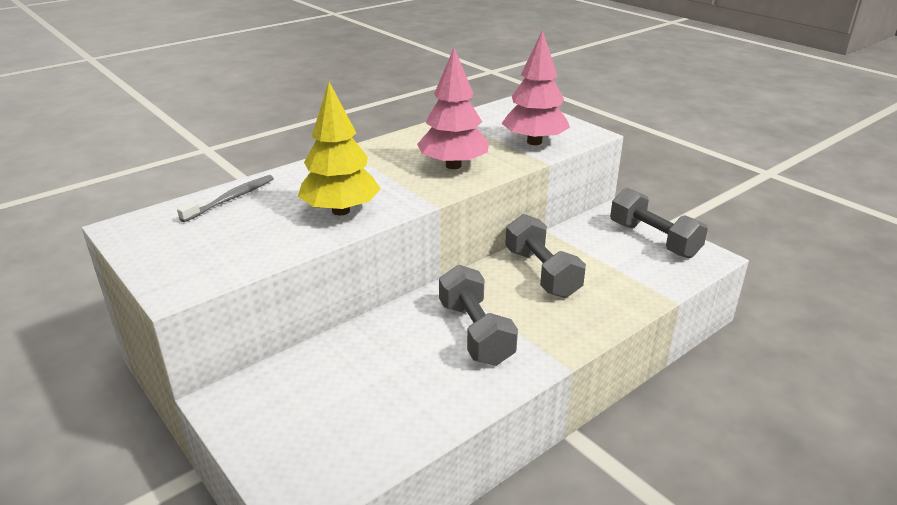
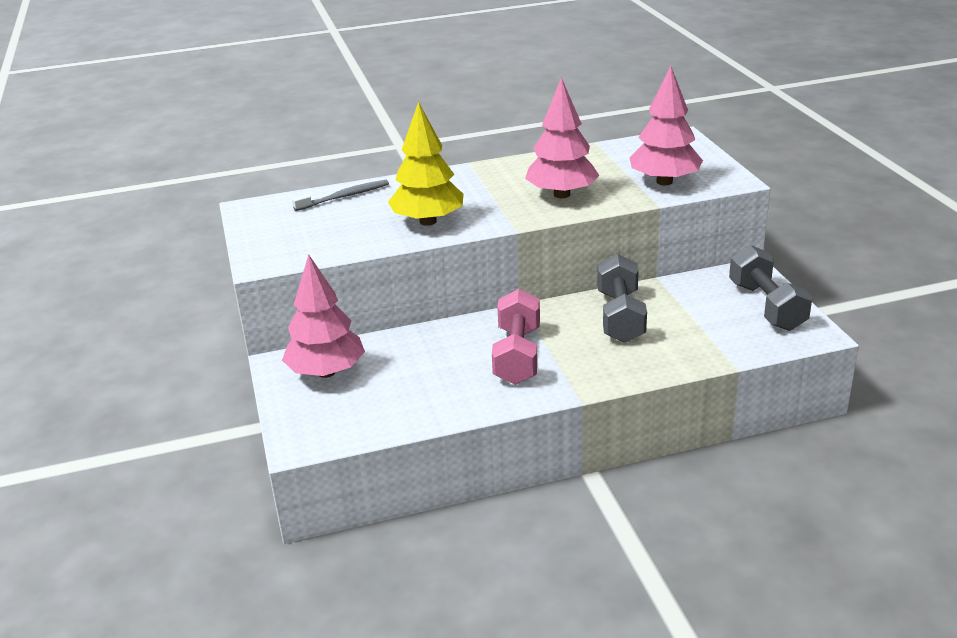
camera: 25 degrees right, 0 degrees up
(282, 399) = (326, 372): none -> pink tree
(475, 333) = (517, 355): grey dumbbell -> pink dumbbell

